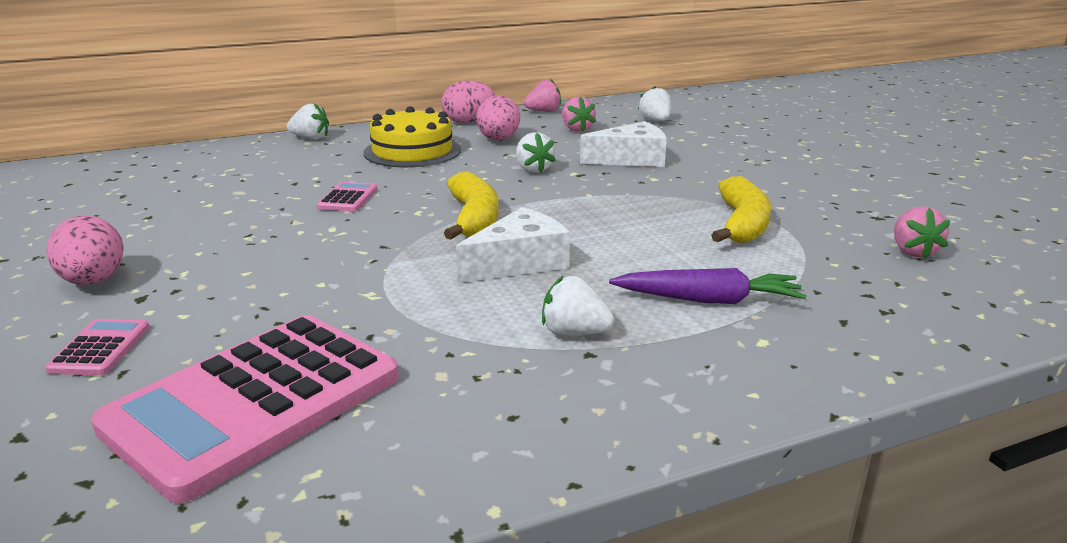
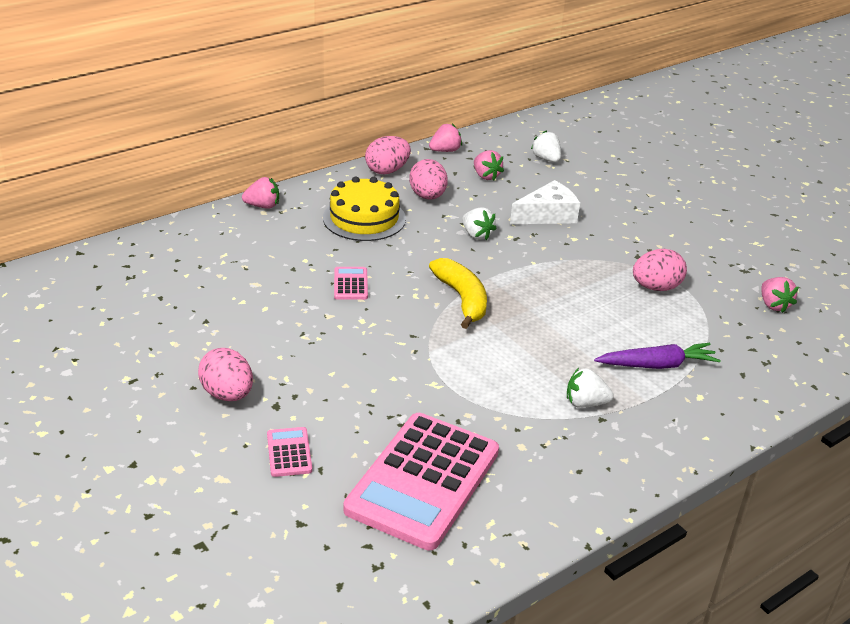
camera: 15 degrees left, 10 degrees up
(311, 138) = (263, 206): white strawberry -> pink strawberry
(519, 262) = (519, 343): white cheese -> none
(742, 224) = (655, 287): yellow banana -> pink egg

